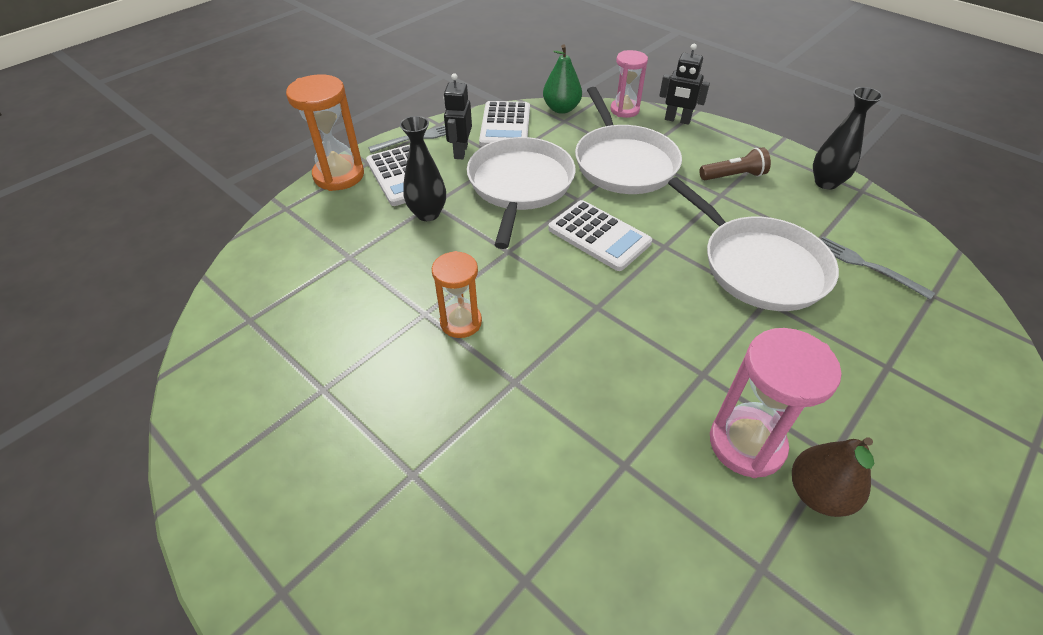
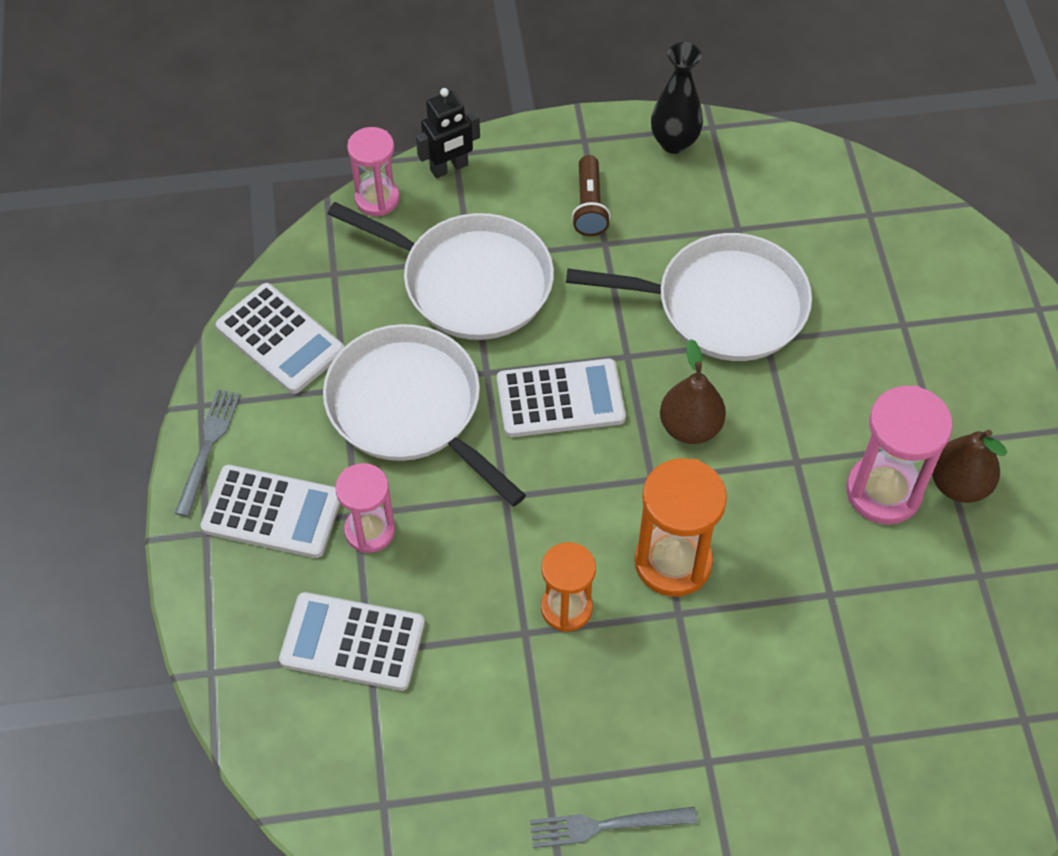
camera: 50 degrees left, 10 degrees up
(339, 175) = (201, 579): orange hourglass -> orange hourglass (673, 562)
(350, 246) = (352, 642): none -> white calculator
(428, 213) = (370, 530): black vase -> pink hourglass
(460, 151) = (285, 421): black robot -> none
(561, 109) = (307, 257): green pear -> none
(655, 303) = (690, 427): none -> brown pear
(734, 176) = (589, 206): brown flashlight -> brown flashlight turned 150 degrees clockwise
(867, 266) = (799, 225): grey fork -> grey fork (606, 825)

